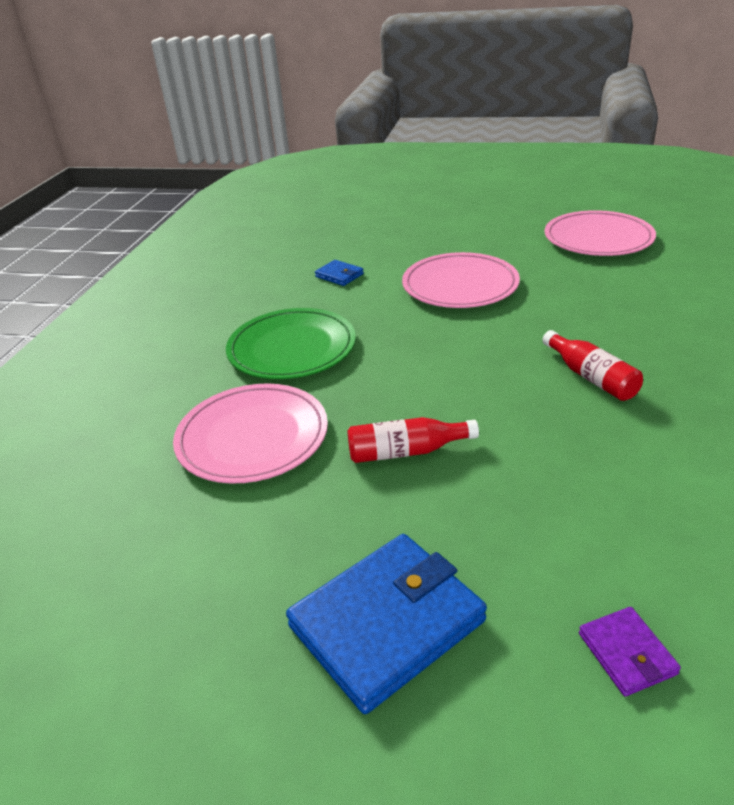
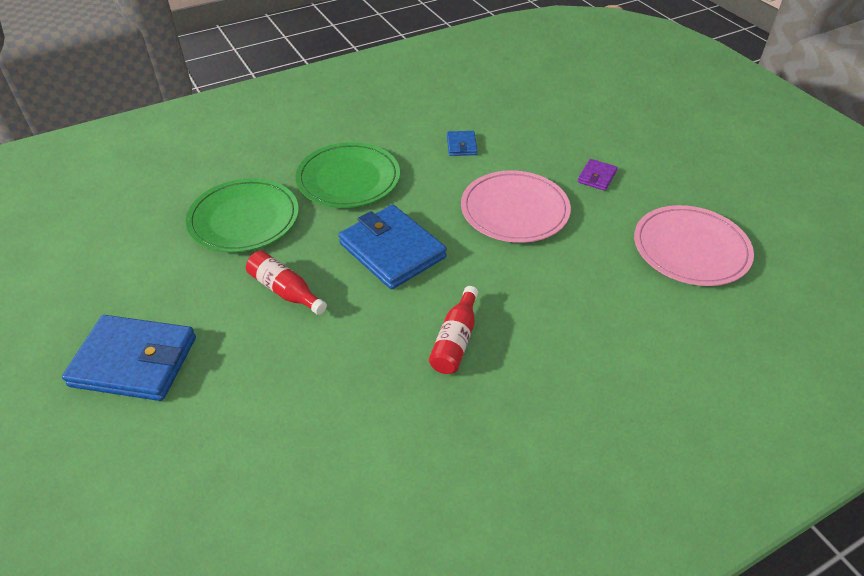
camera: 45 degrees right, 10 degrees up
(252, 437) = (244, 219): pink plate -> green plate
(430, 364) = (392, 250): none -> blue wallet
(626, 653) = (178, 477): purple wallet -> purple wallet (596, 177)

